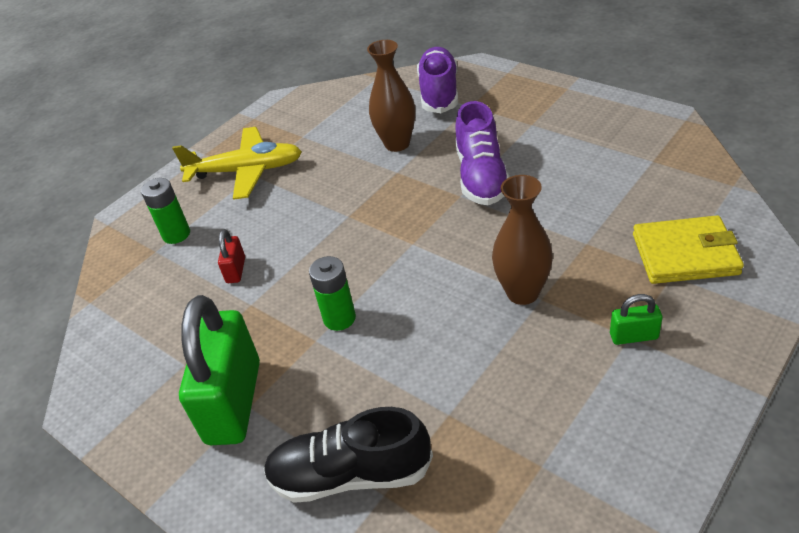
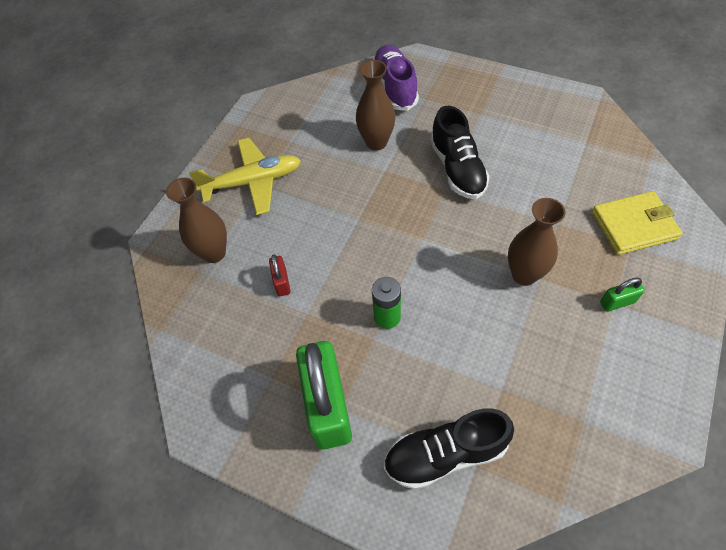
camera: 15 degrees left, 15 degrees up
(176, 234) = (214, 253): green battery -> brown vase
(481, 176) = (457, 169): purple shoe -> black shoe

